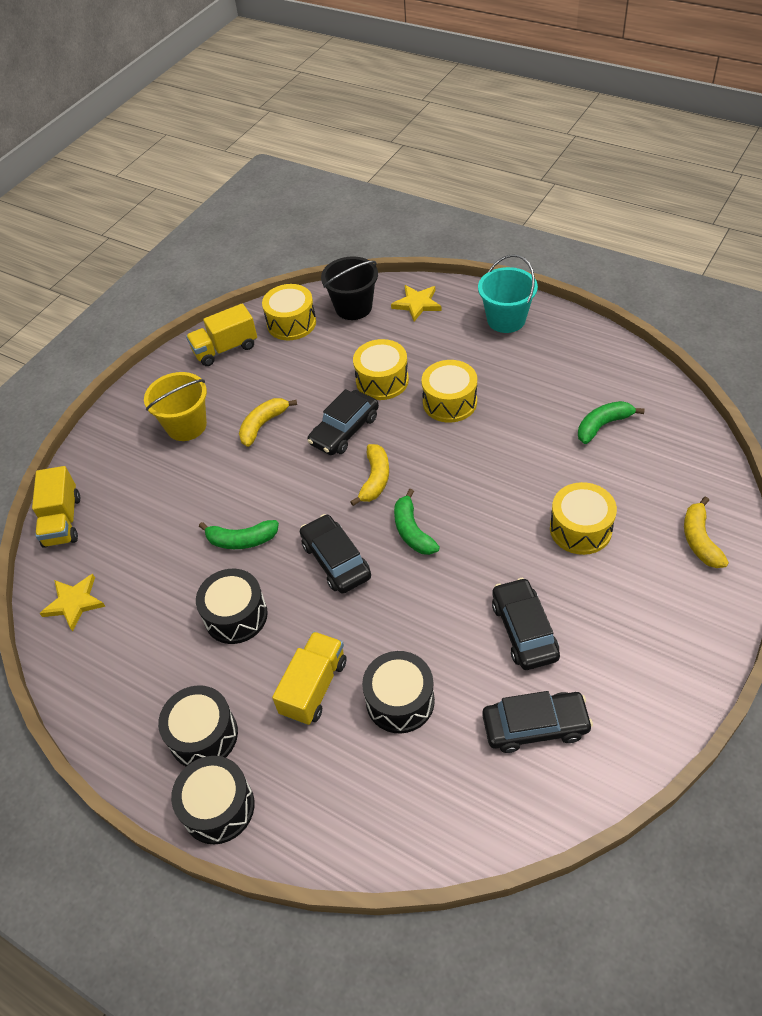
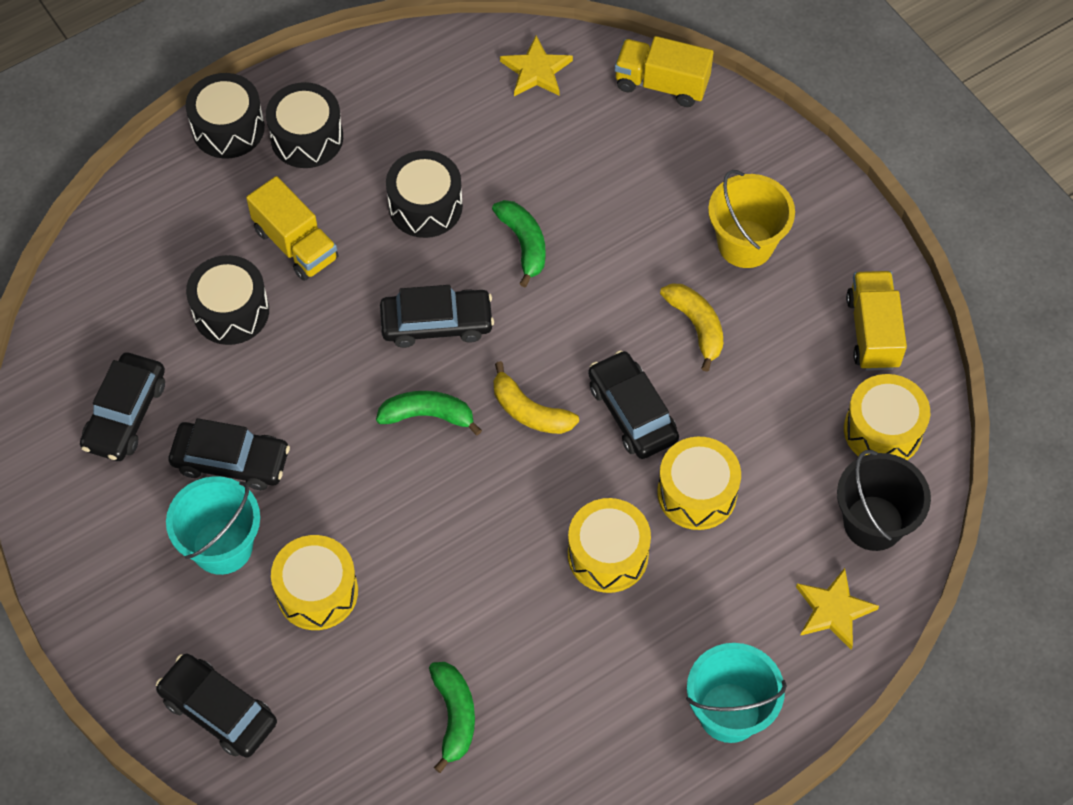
camera: 110 degrees right, 10 degrees up
(242, 540) = (524, 244): green banana -> green banana turned 135 degrees clockwise
(591, 599) = (222, 546): none -> turquoise bucket
(700, 540) = (218, 710): yellow banana -> black car

